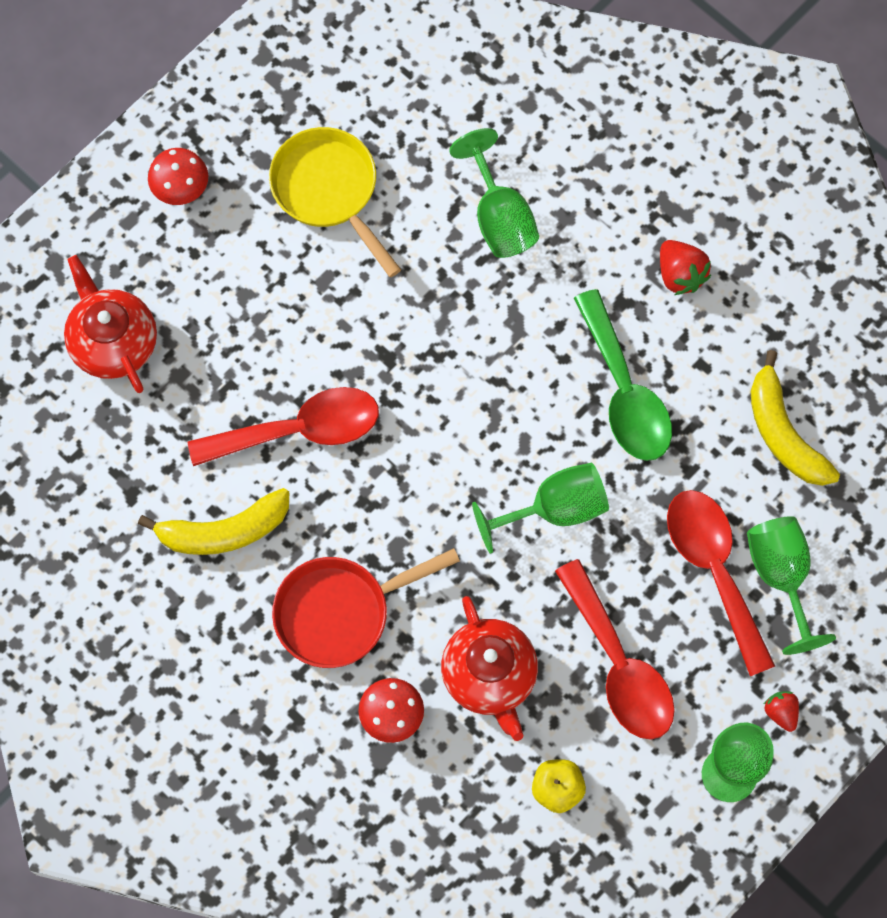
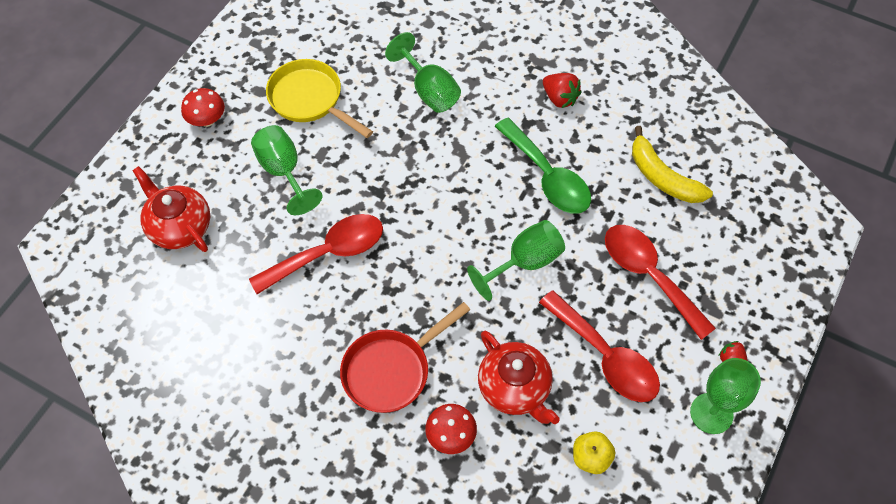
camera: 15 degrees left, 10 degrees down
(223, 531) = (290, 334): yellow banana -> none
(781, 576) = (696, 268): green goblet -> green goblet (283, 171)

